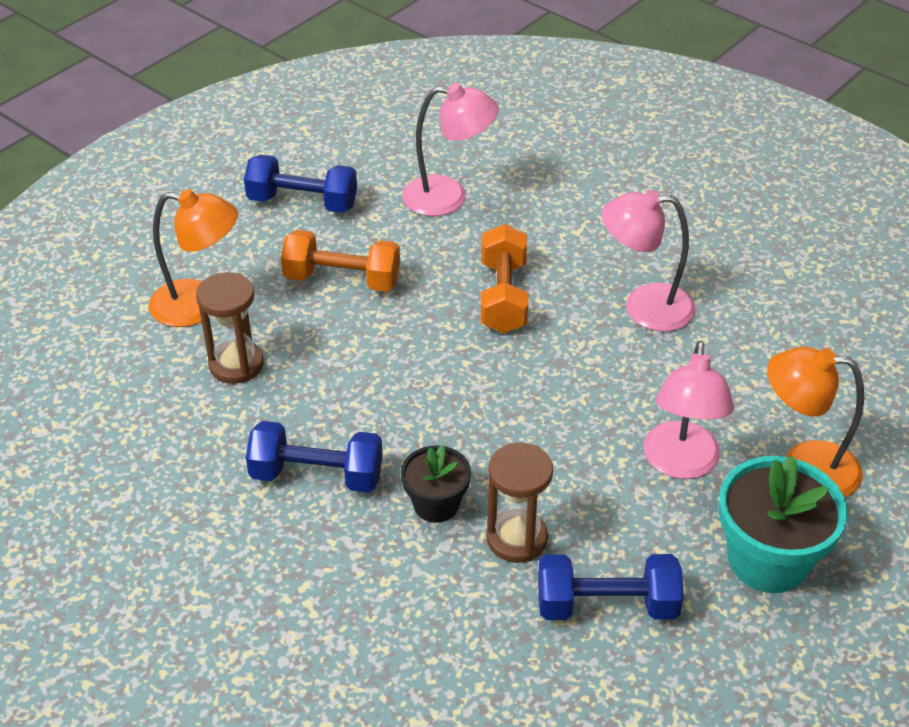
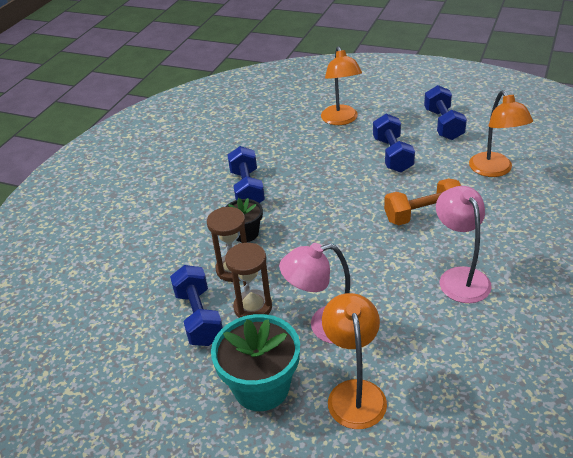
camera: 75 degrees right, 5 degrees down
(236, 364) = (307, 143): brown hourglass -> brown hourglass (253, 307)
(342, 279) = (392, 155): orange dumbbell -> blue dumbbell
(448, 197) = (494, 170): pink lamp -> orange lamp

